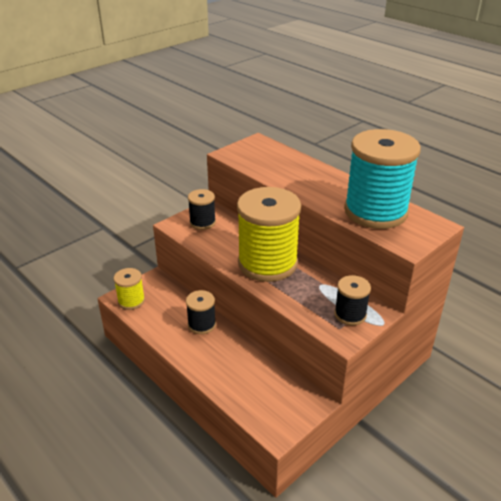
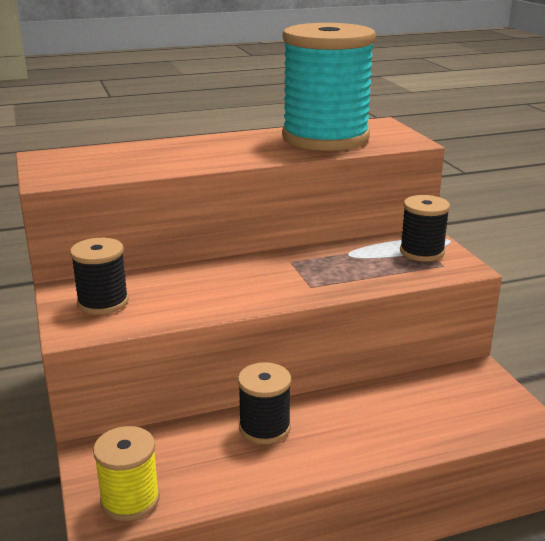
camera: 65 degrees left, 10 degrees down
(267, 263) = (270, 276): yellow spool -> none

